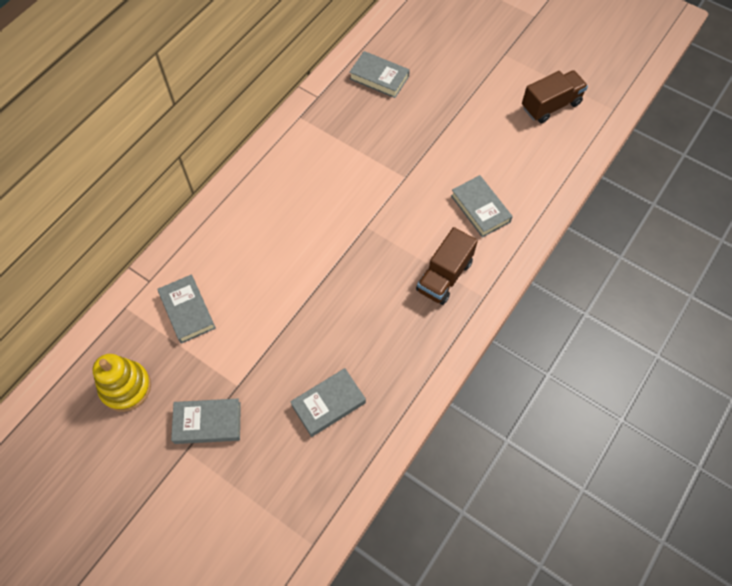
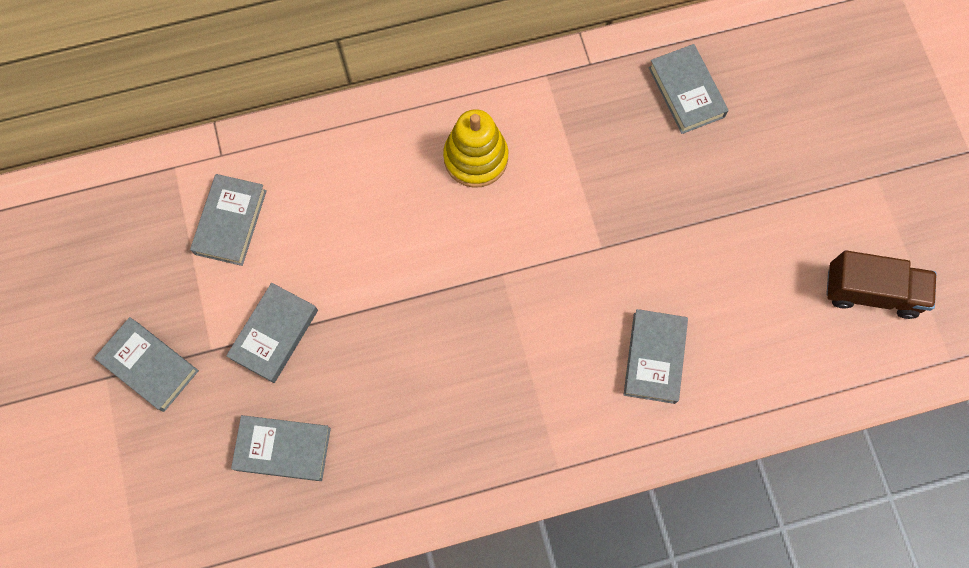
camera: 40 degrees right, 10 degrees up
(126, 387) = (105, 259): yellow stacking toy -> yellow stacking toy (476, 158)
(268, 349) = (274, 334): none -> grey book
(444, 276) = (536, 407): brown truck -> none

